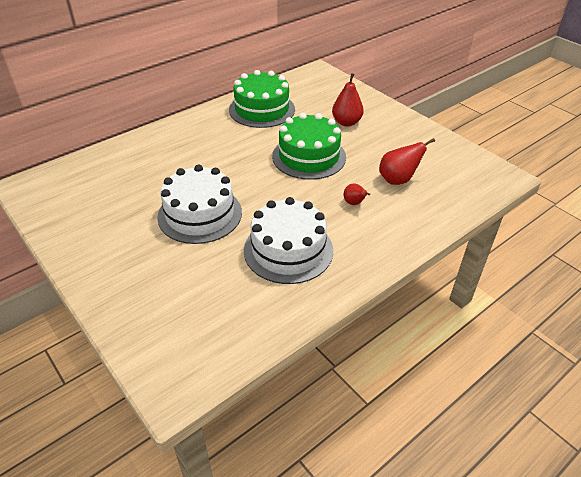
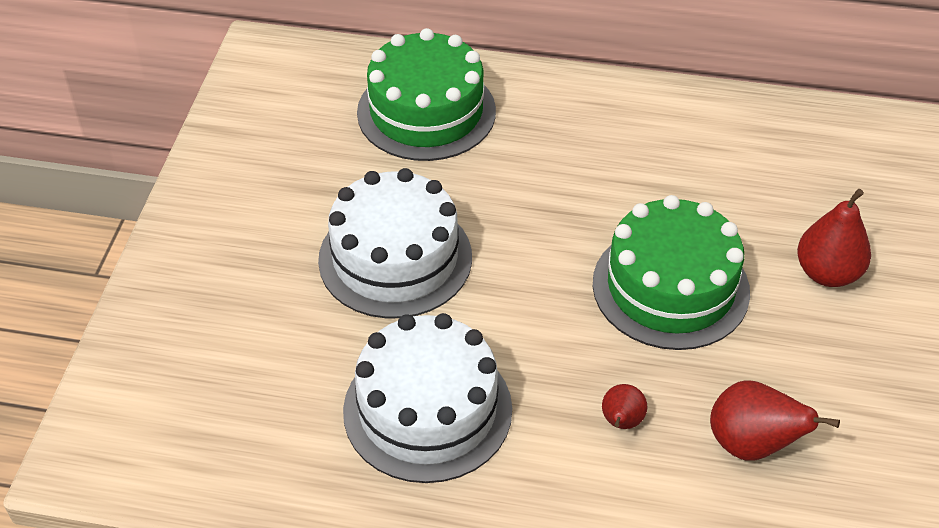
camera: 50 degrees right, 5 degrees up
(262, 109) = (719, 145): green cake -> green cake (426, 112)

